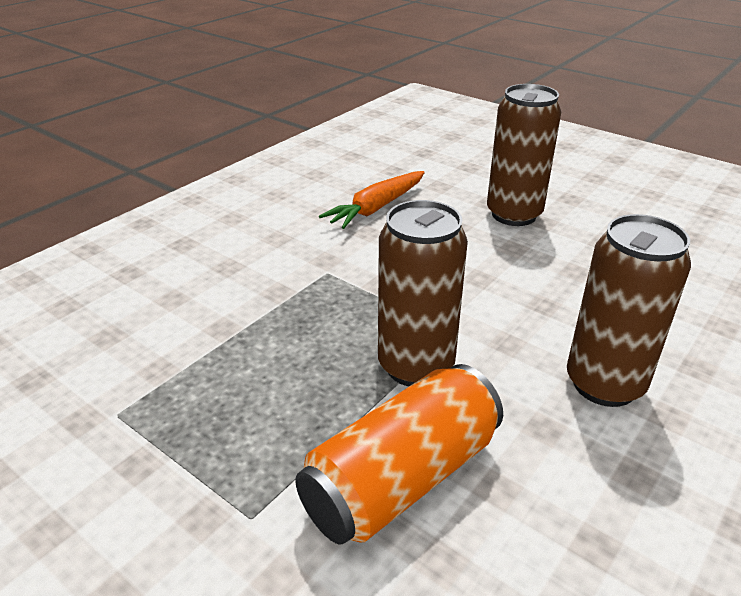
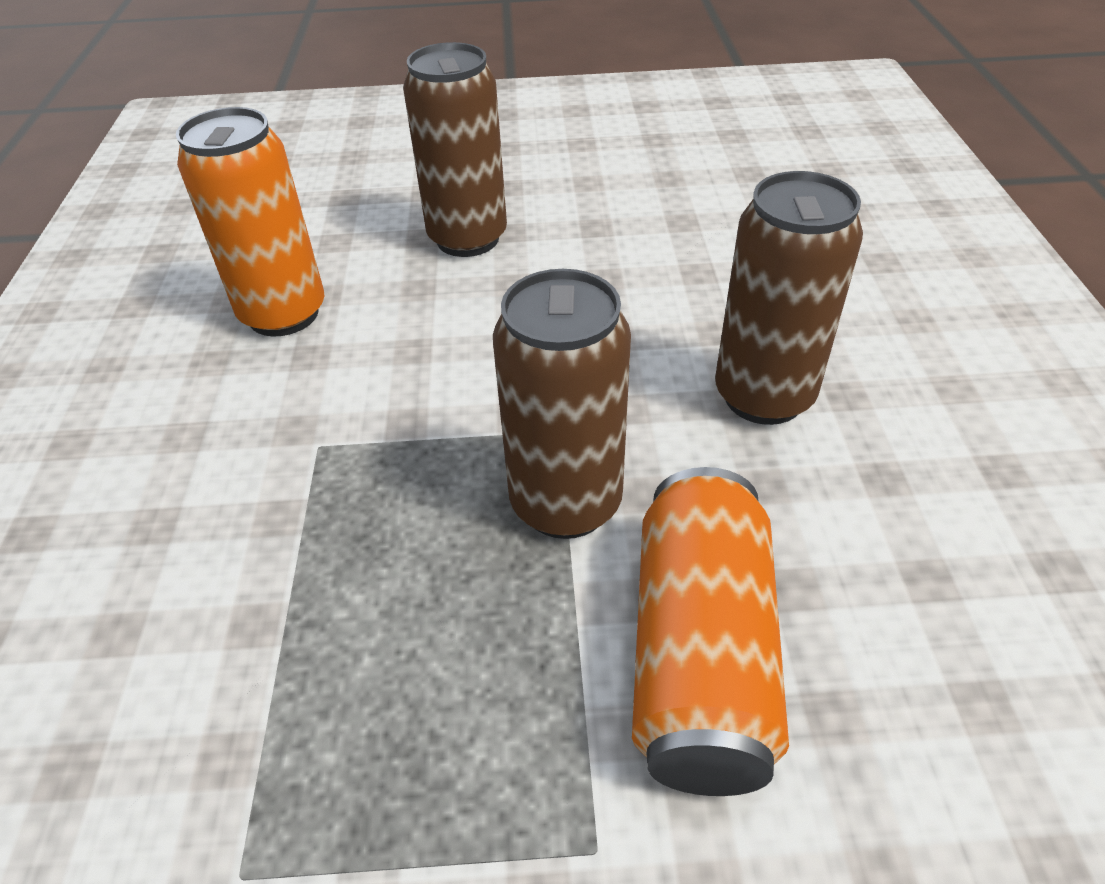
camera: 40 degrees left, 10 degrees up
(376, 208) = (283, 314): orange carrot -> orange can

